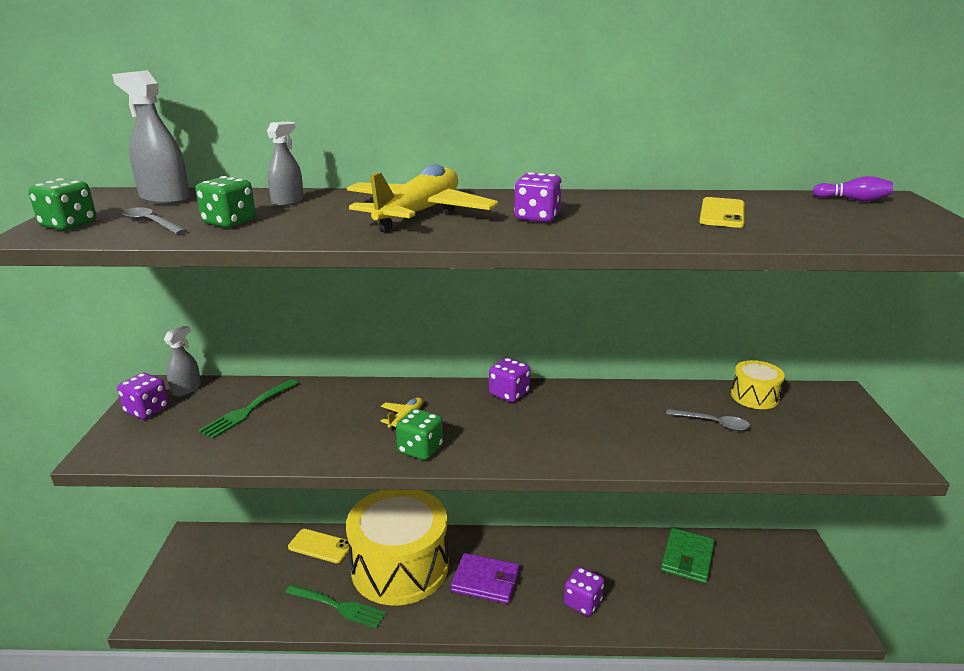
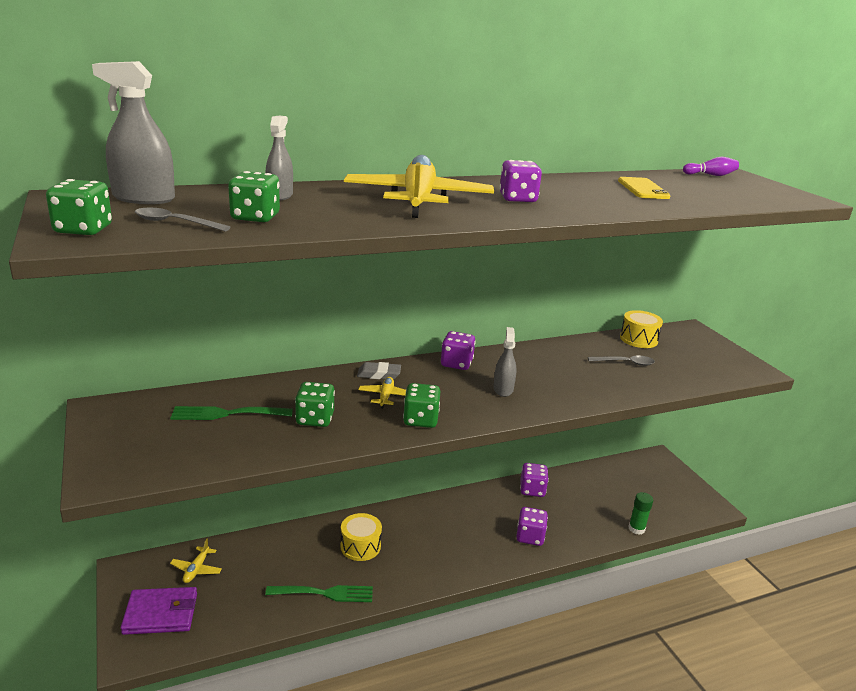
camera: 25 degrees left, 0 degrees up
(147, 410) = (114, 431): purple dice -> purple dice (532, 490)
(186, 389) = (139, 405): grey spray bottle -> grey spray bottle (503, 389)
(245, 551) = (196, 569): none -> yellow plane
(248, 410) = (226, 414): green fork -> green fork turned 75 degrees clockwise
(320, 429) = (315, 419): none -> green dice
(320, 546) = (272, 546): yellow phone -> none
(400, 567) = (360, 546): yellow drum -> yellow drum, size x0.43
(419, 393) = (379, 374): none -> grey eraser
(485, 581) = (443, 540): purple wallet -> purple wallet (160, 614)
(687, 558) = (588, 485): green wallet -> none
(720, 626) = (636, 529): none -> green glue stick

